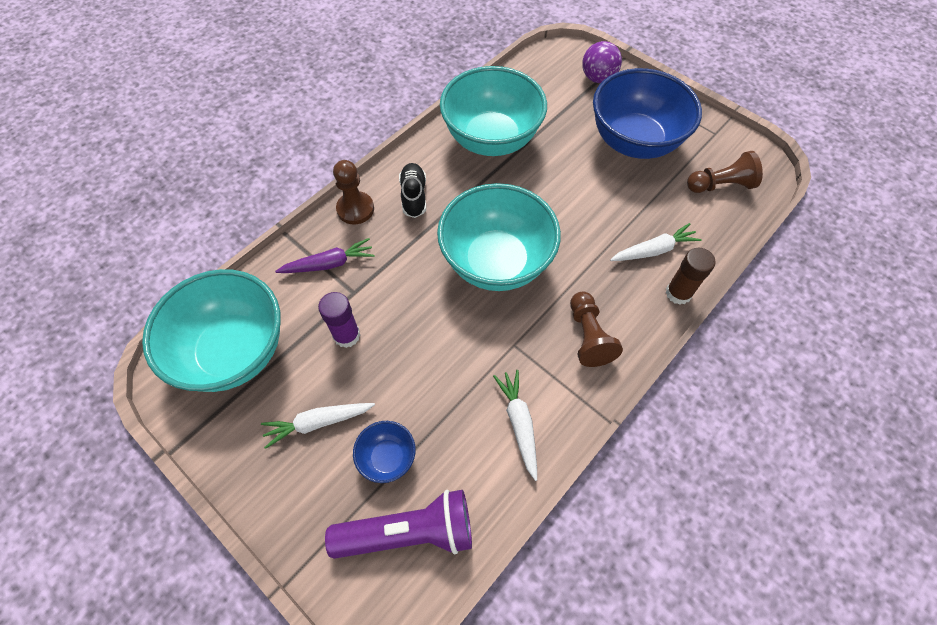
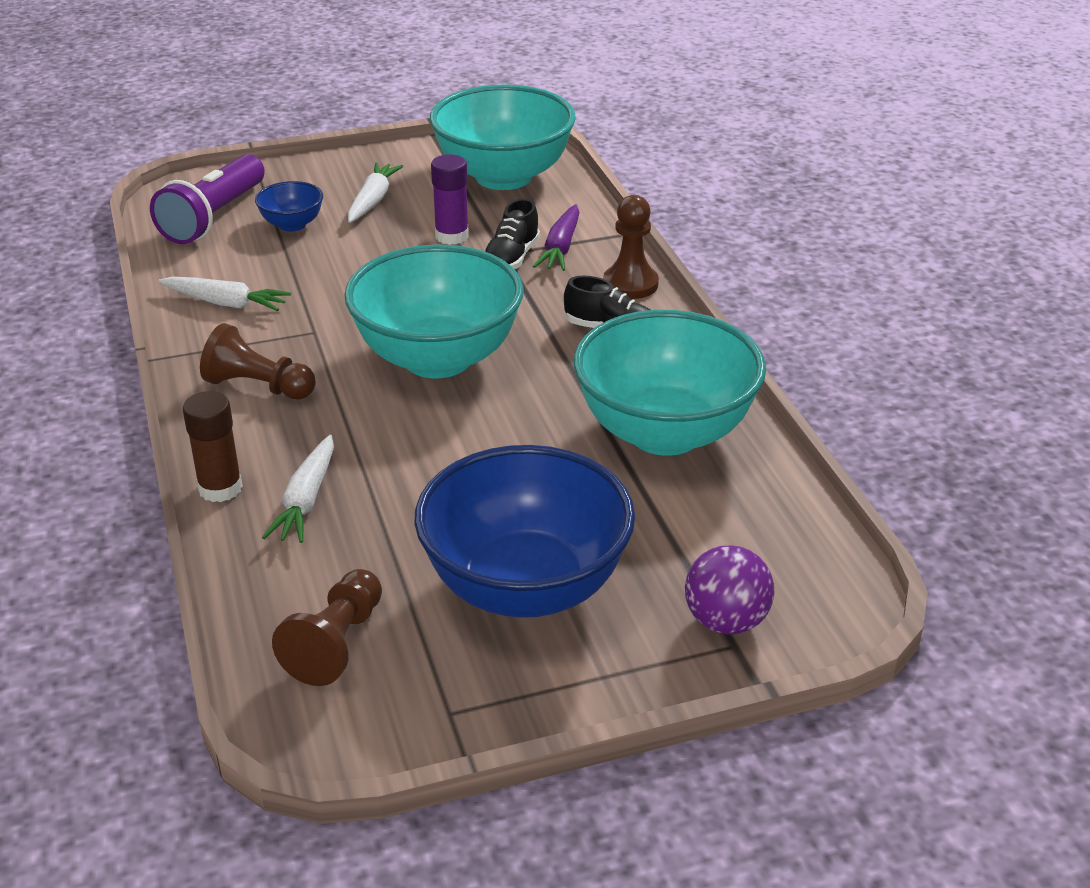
camera: 120 degrees right, 25 degrees down
(358, 284) = (511, 258): none -> black shoe

